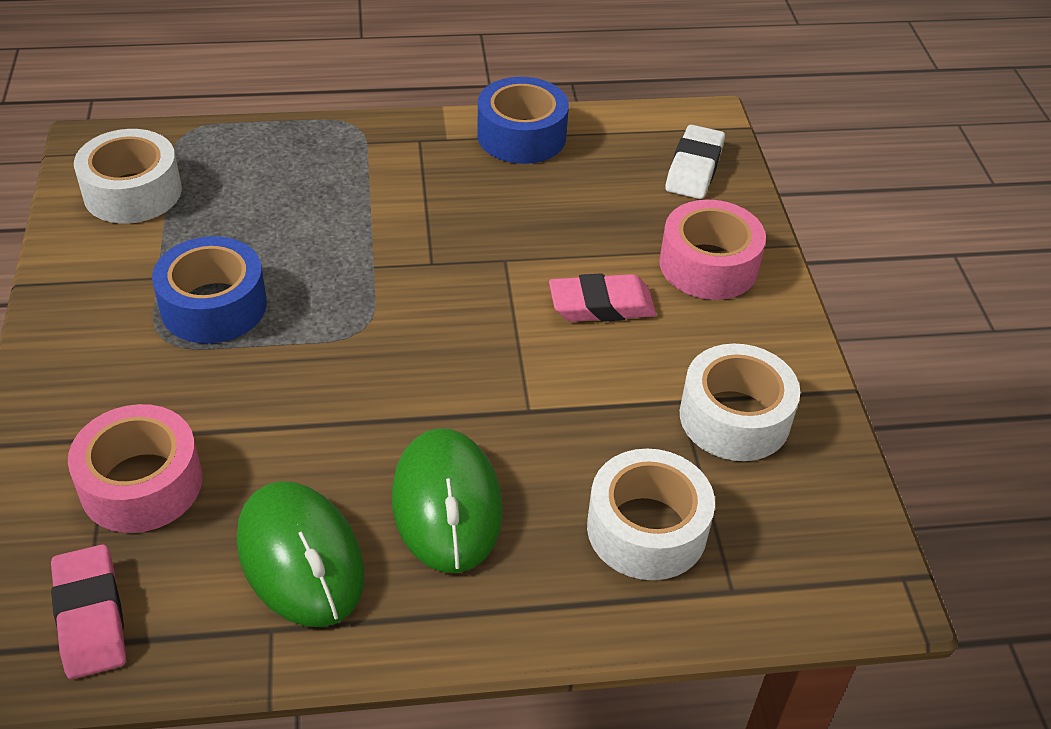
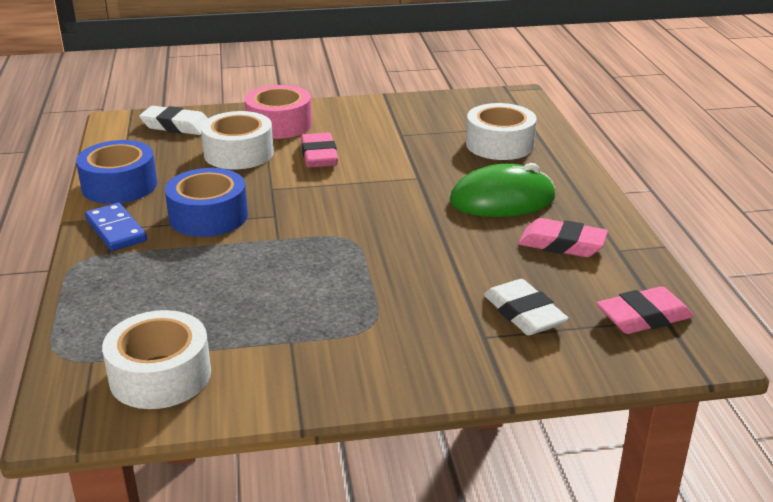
camera: 90 degrees left, 15 degrees down
(141, 484) = (524, 314): pink tape -> white eraser
(213, 306) = (327, 306): blue tape -> blue tape (208, 216)
(300, 557) = (562, 244): green mouse -> pink eraser
(414, 142) = (116, 230): none -> blue domino
(734, 417) = (411, 121): white tape -> white tape (239, 153)

